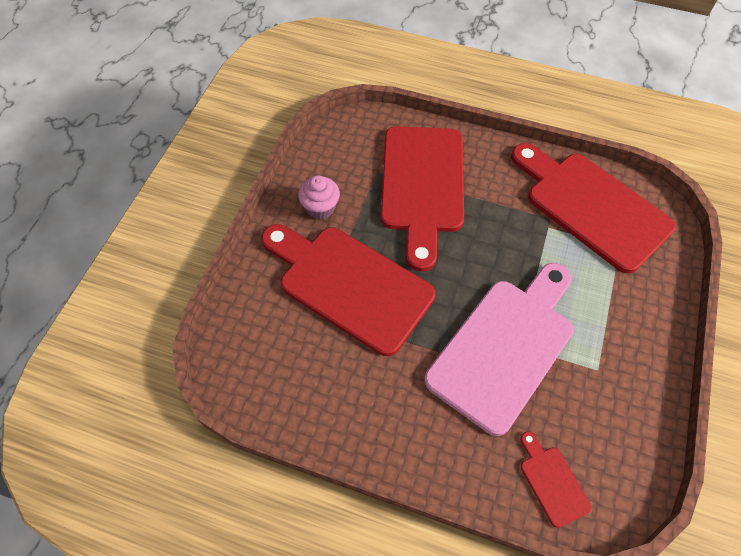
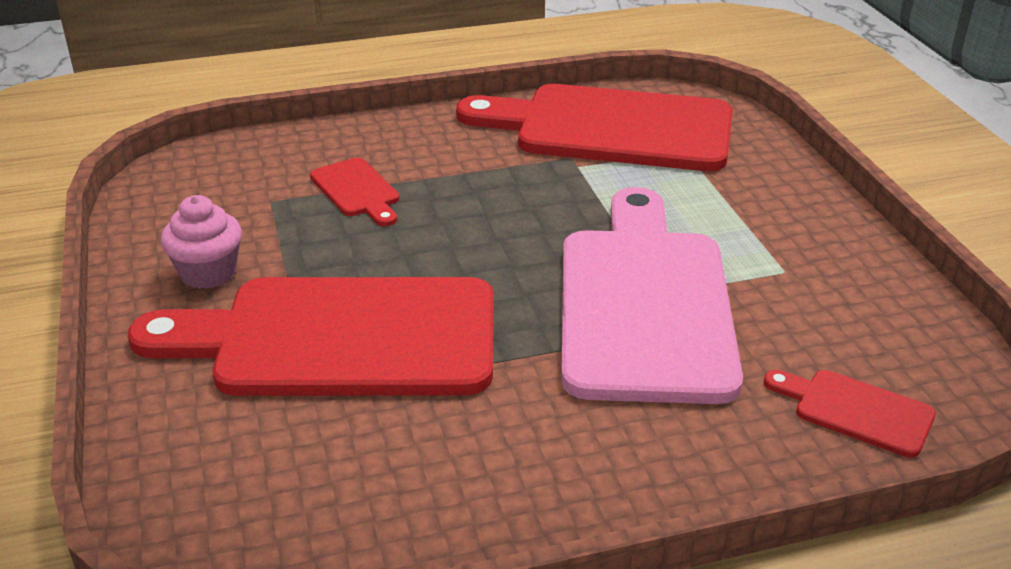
camera: 35 degrees left, 25 degrees down
(422, 186) = (357, 191): red cutting board -> red cutting board, size x0.42

